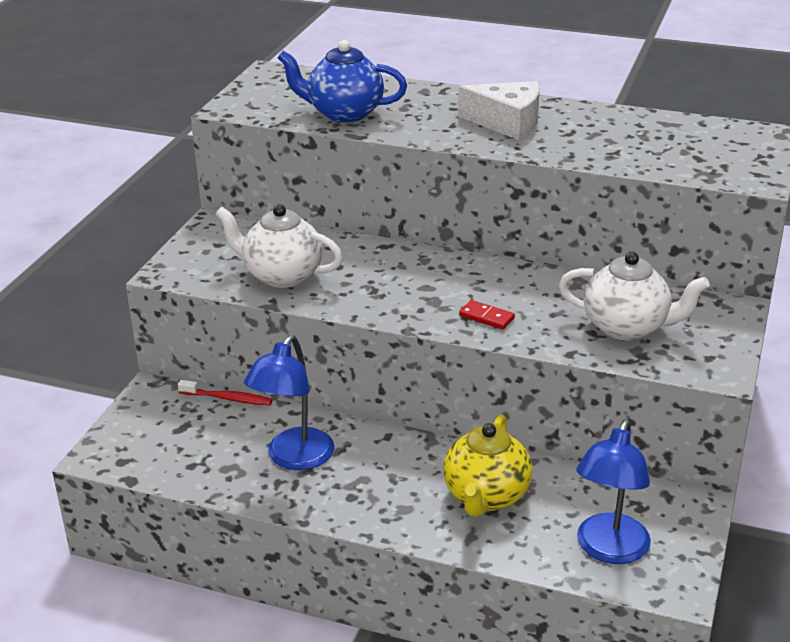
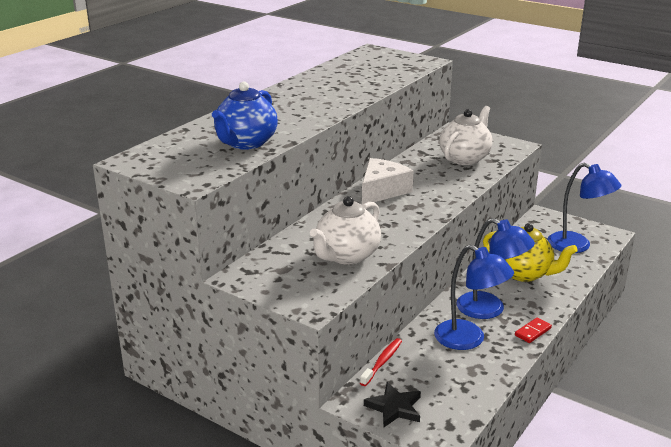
camera: 75 degrees left, 5 degrees down
(146, 419) = (394, 408): none -> black star
(373, 470) = (490, 309): none -> blue lamp
(486, 317) = (438, 193): red domino -> red domino (533, 332)
(507, 122) = (307, 100): white cheese -> white cheese (382, 191)

